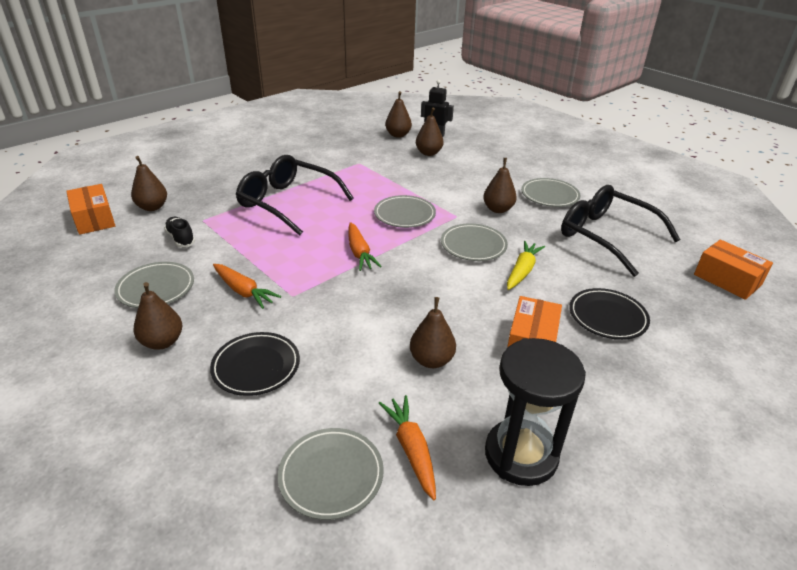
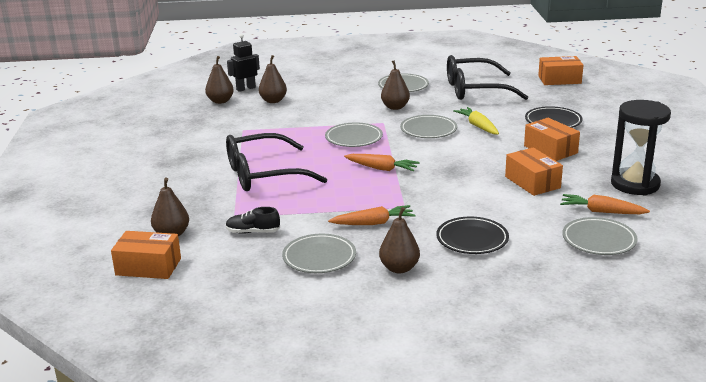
camera: 50 degrees left, 10 degrees down
(431, 360) = (532, 182): brown pear -> orange box

